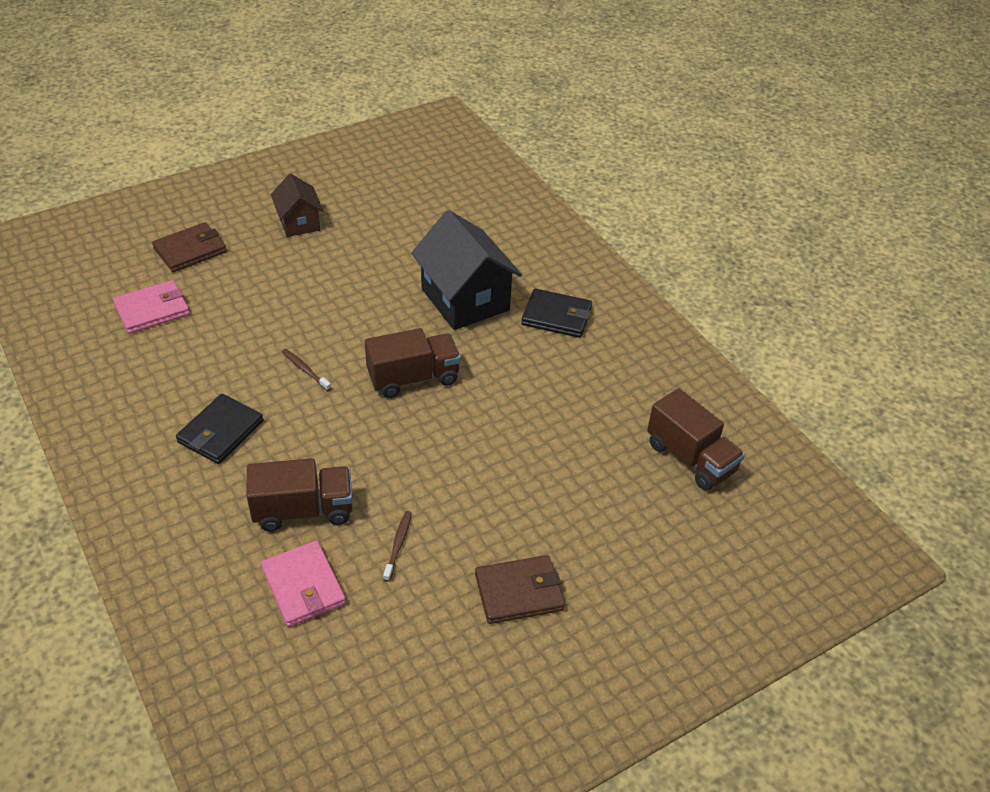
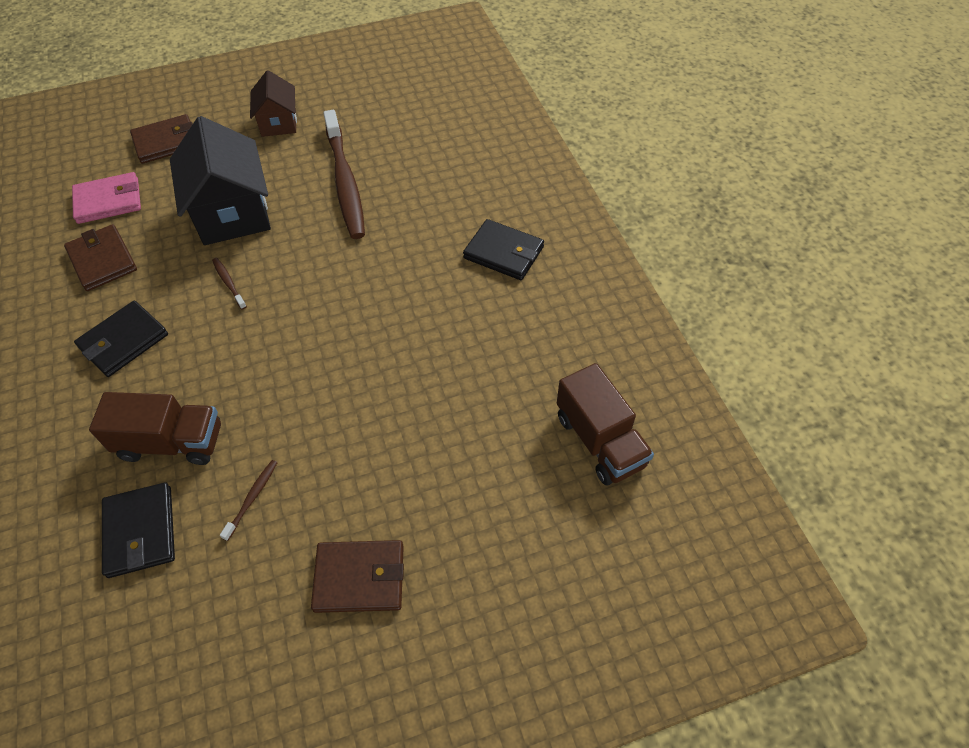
camera: 15 degrees right, 10 degrees up
(169, 364) = (102, 260): none -> brown wallet
(303, 586) = (140, 531): pink wallet -> black wallet
(385, 270) = (345, 182): none -> brown toothbrush
(413, 378) = (333, 305): brown truck -> none
(465, 299) = (414, 223): black house -> black house (232, 213)

